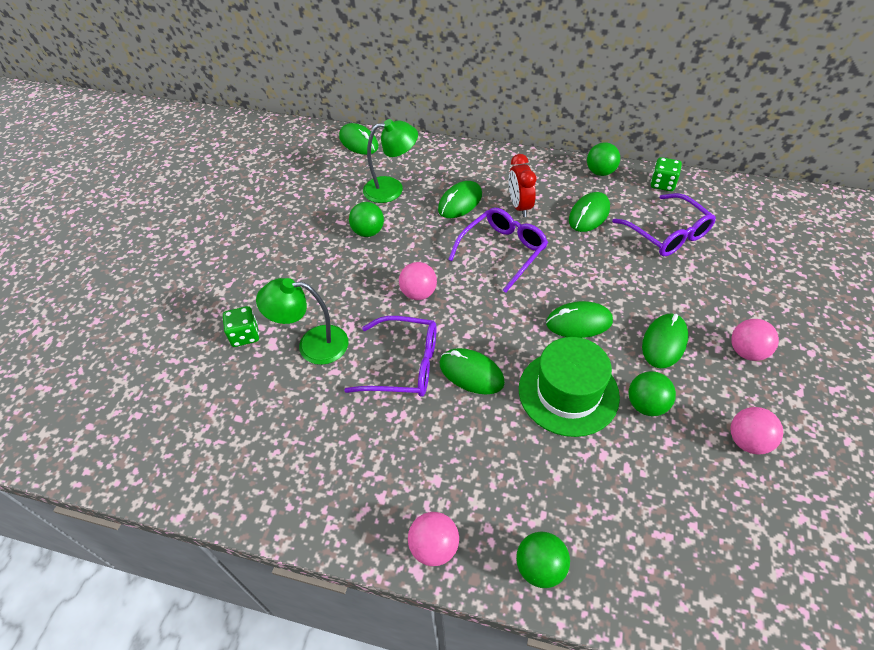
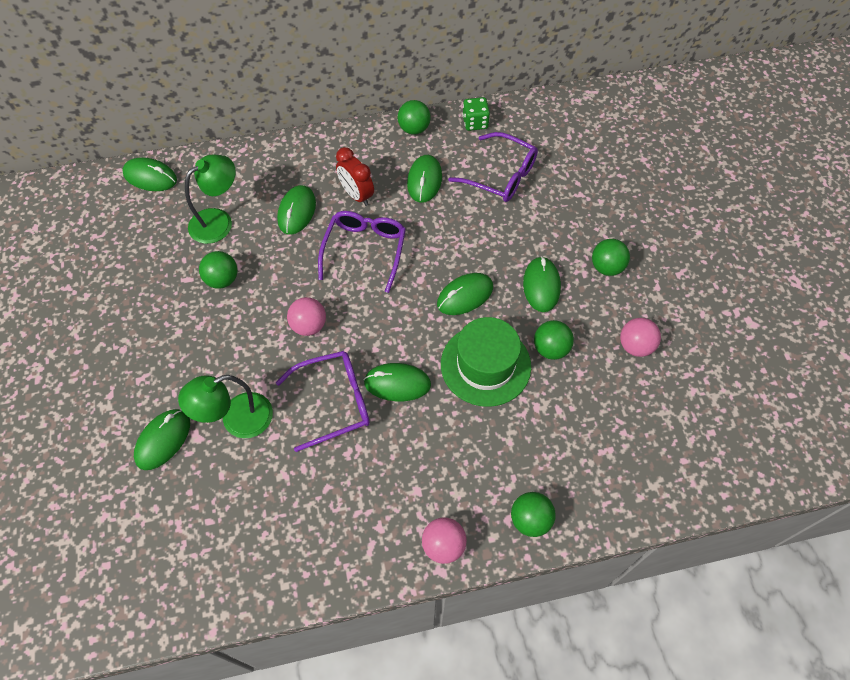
camera: 30 degrees left, 10 degrees up
(245, 335) = (163, 440): green dice -> green mouse
(746, 352) = (606, 267): pink ball -> green ball

